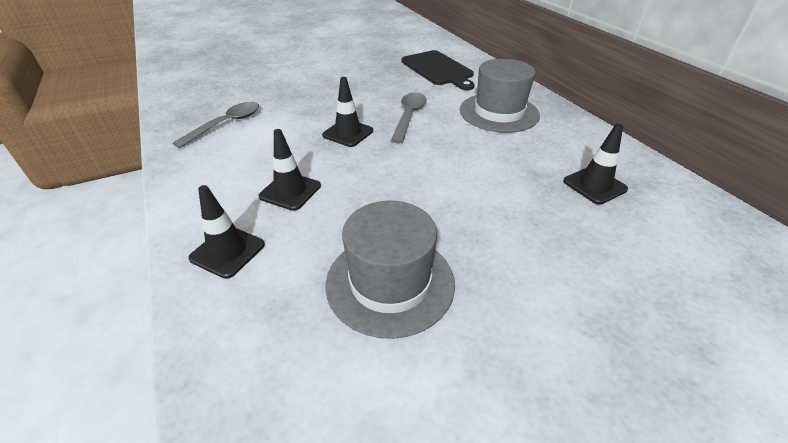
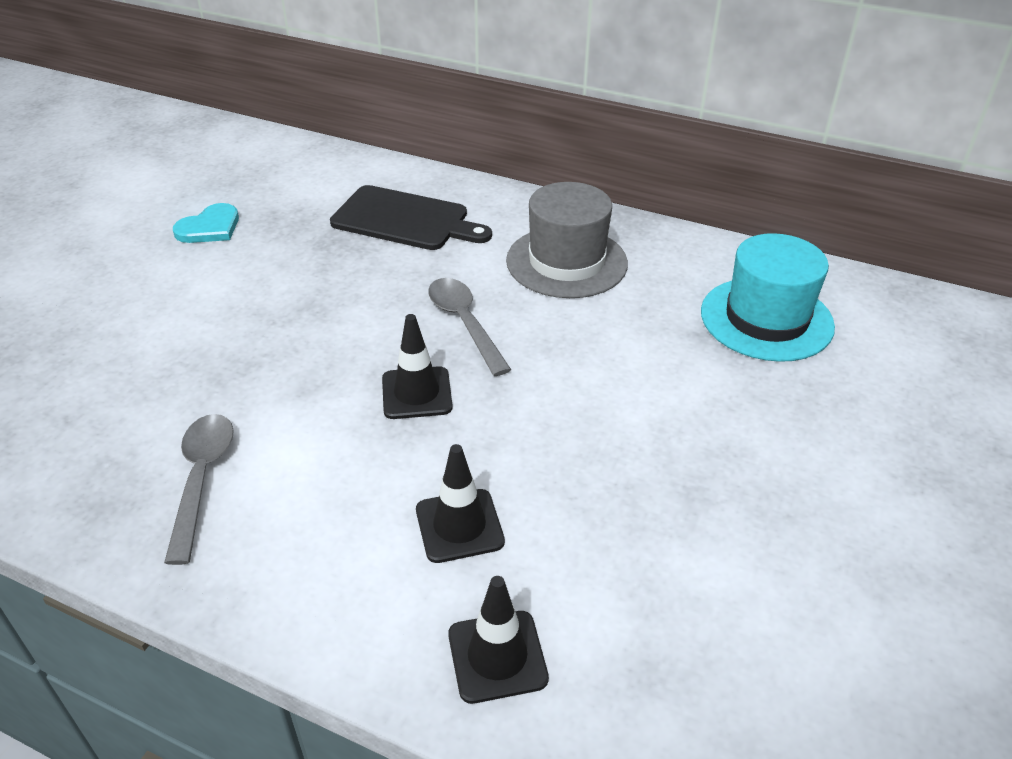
camera: 40 degrees left, 0 degrees up
(352, 46) = (210, 227): none -> turquoise heart
(390, 282) = (716, 561): grey hat -> none
(594, 185) = (766, 319): black traffic cone -> turquoise hat

